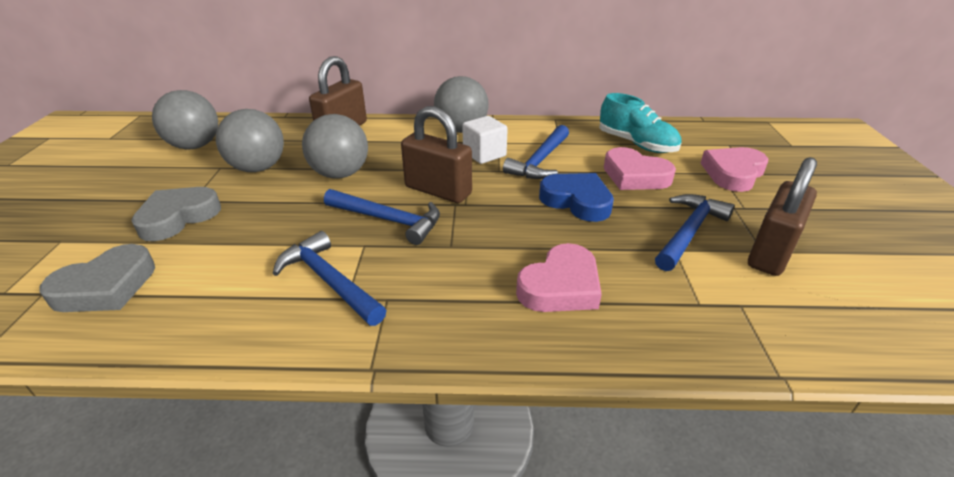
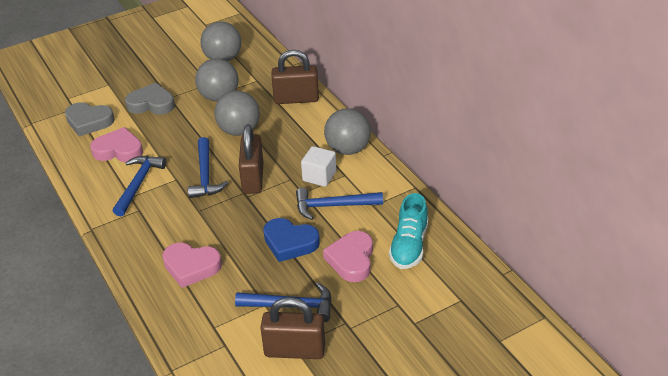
camera: 60 degrees right, 5 degrees up
(577, 201) = (290, 243): blue heart -> blue heart turned 105 degrees clockwise
(733, 173) = (403, 312): pink heart -> pink heart (119, 150)

